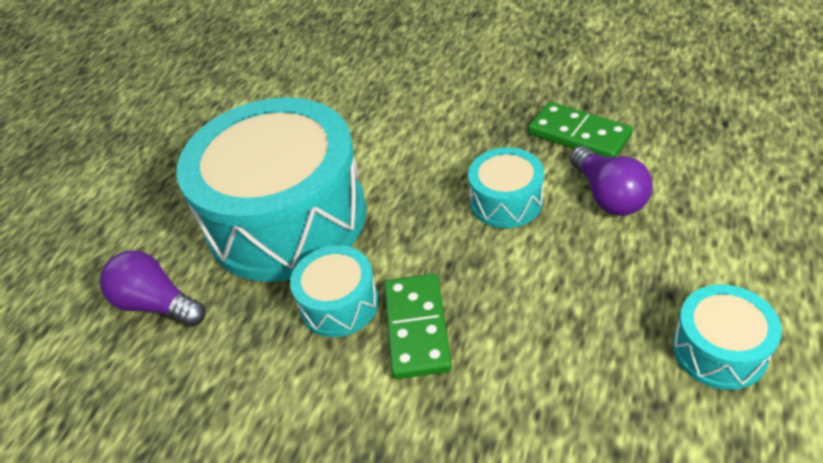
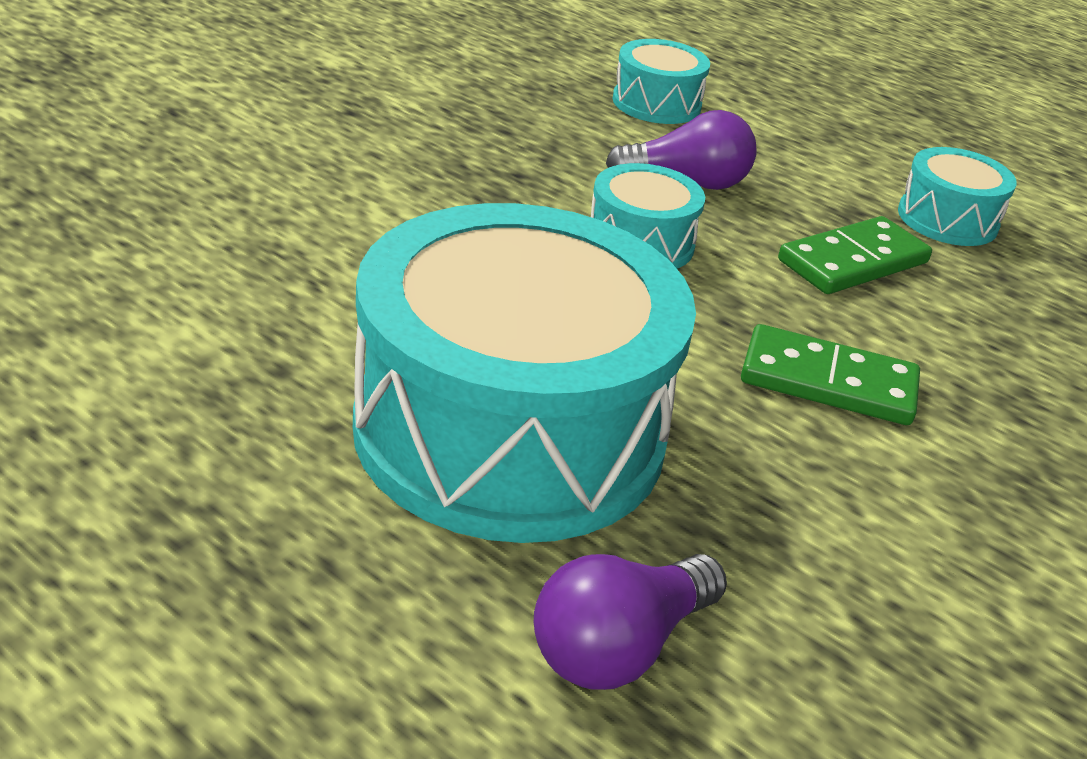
camera: 80 degrees left, 10 degrees down
(339, 304) = (746, 433): turquoise drum -> turquoise drum (656, 103)
(579, 134) = (558, 155): green domino -> green domino (853, 261)

